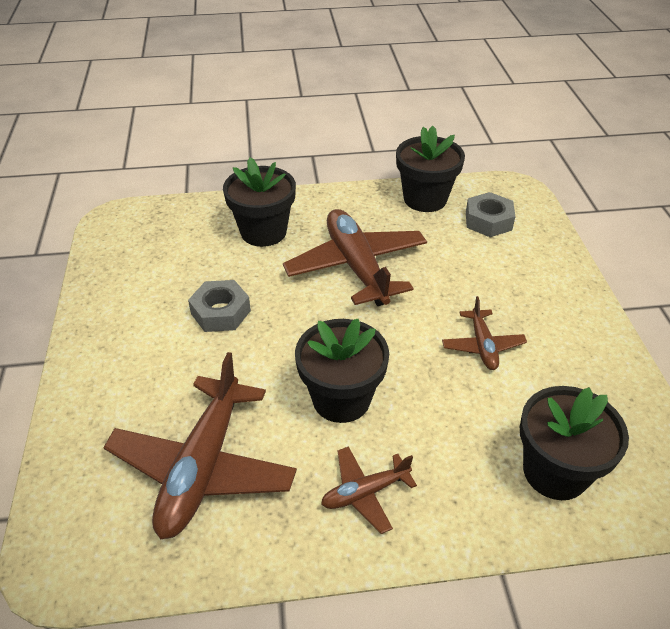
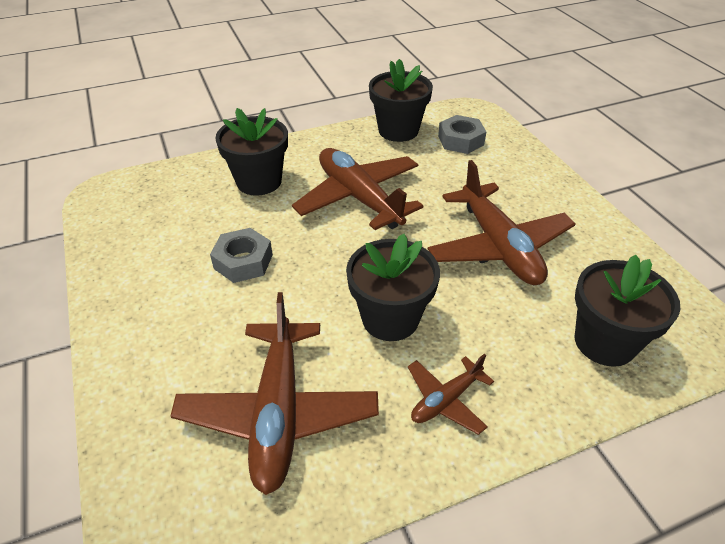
camera: 15 degrees left, 0 degrees up
(482, 345) = (498, 246): brown plane -> brown plane, size x1.97

